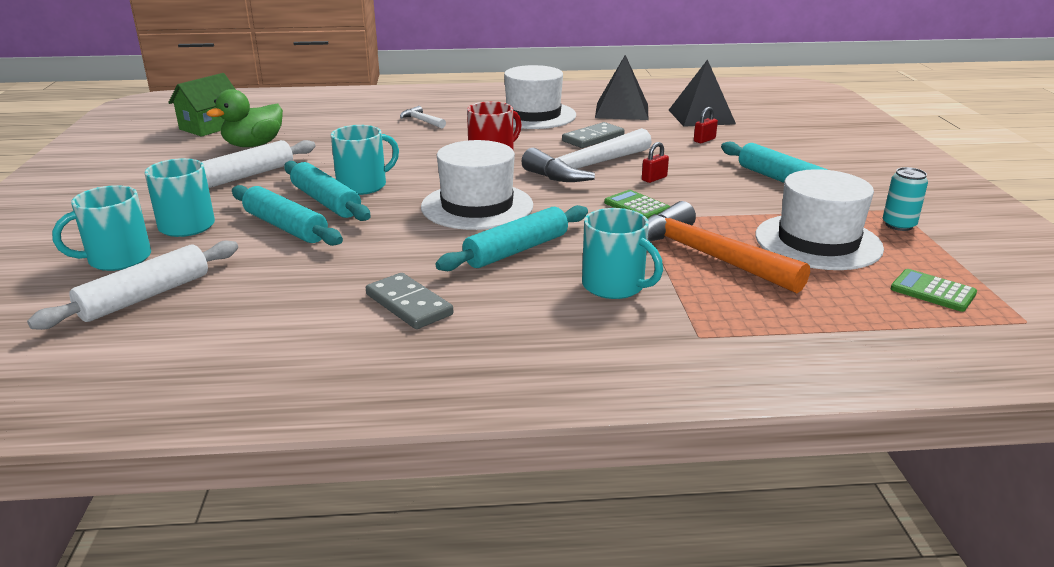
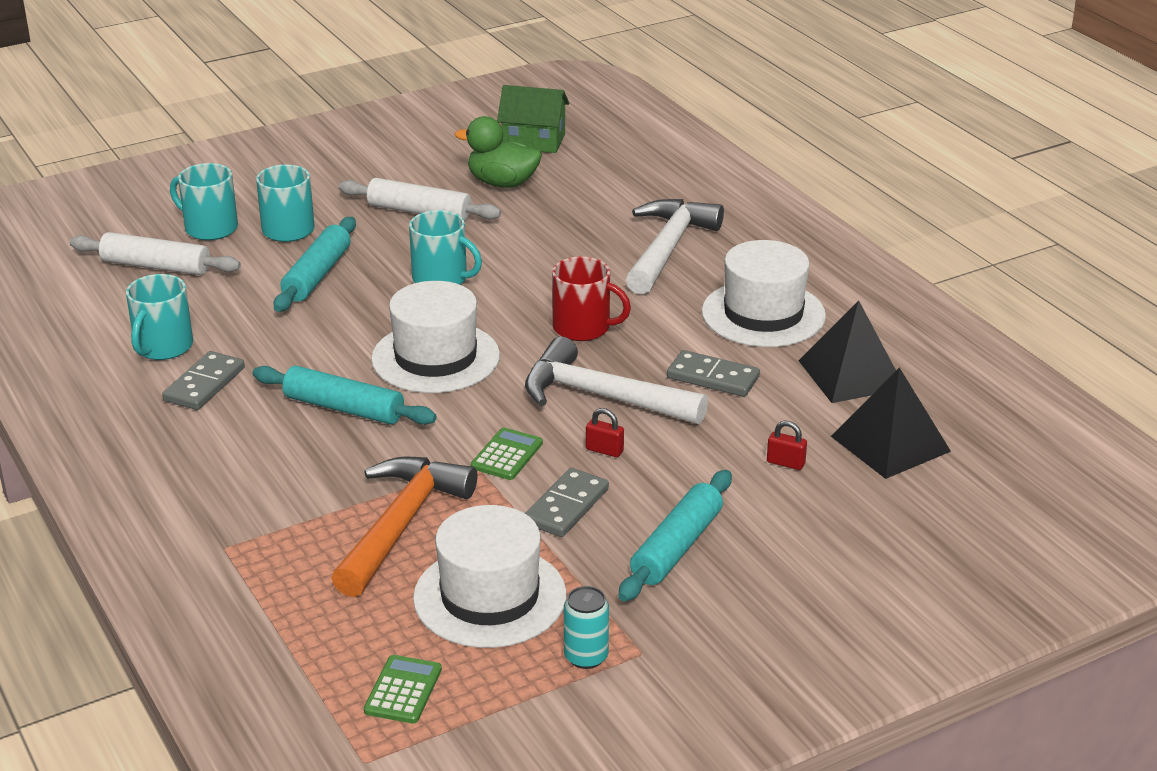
camera: 65 degrees right, 5 degrees up
(326, 202) = (387, 274): turquoise rolling pin -> none
(422, 121) = (668, 248): white hammer -> white hammer, size x2.21
(615, 286) = (299, 481): turquoise mug -> turquoise mug (162, 347)
(715, 200) = (566, 506): none -> grey domino

